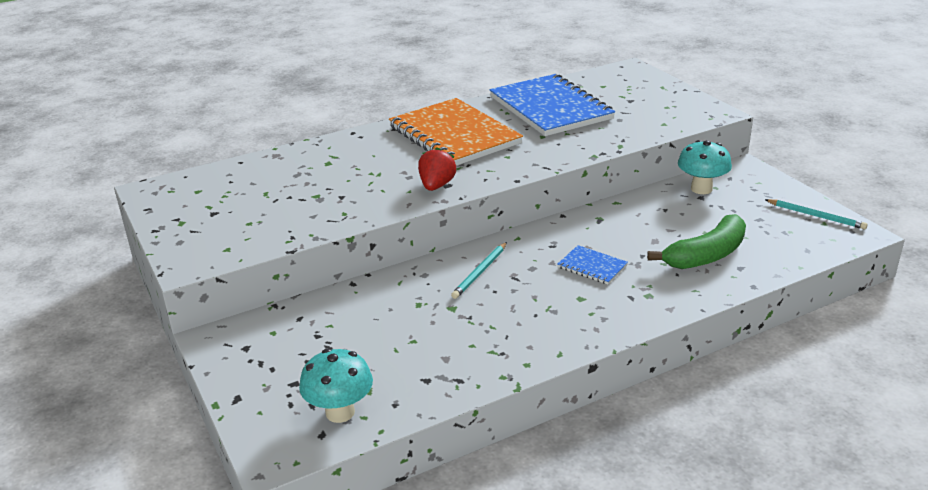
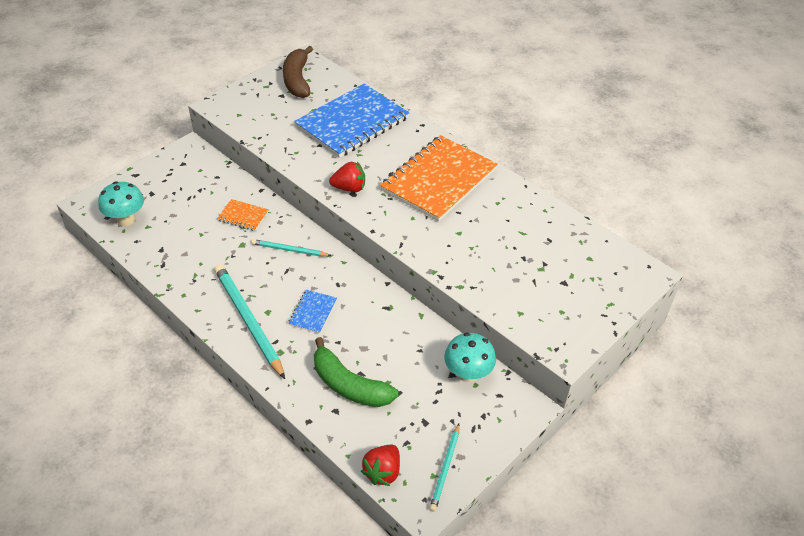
camera: 70 degrees right, 15 degrees up
(190, 198) = (297, 80): none -> brown banana
(397, 302) = (243, 216): none -> orange notebook
(550, 108) = (519, 229): blue notebook -> blue notebook (352, 123)
(591, 314) = (248, 321): none -> turquoise pencil
(821, 249) = (382, 472): none -> red strawberry

